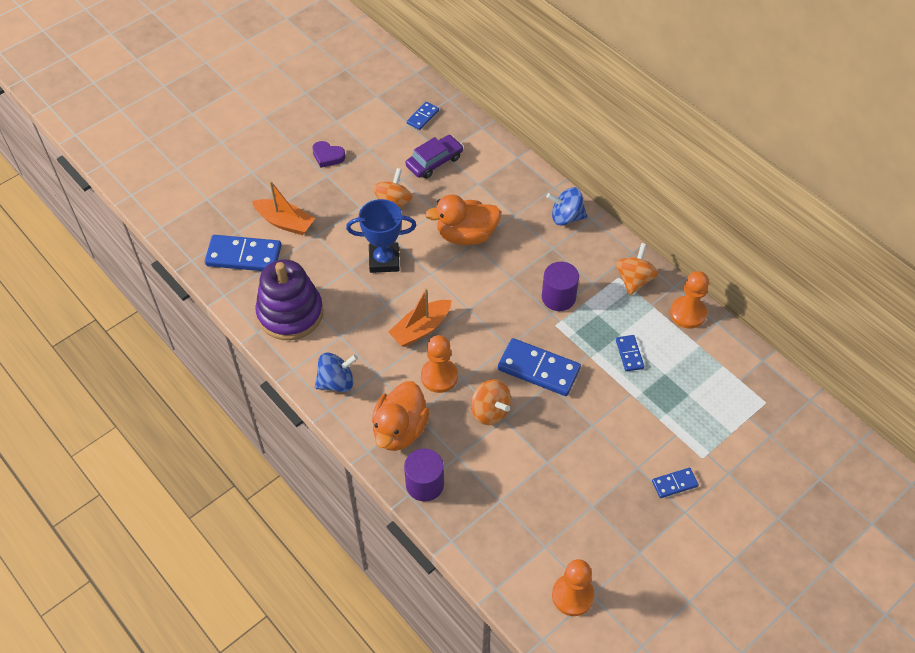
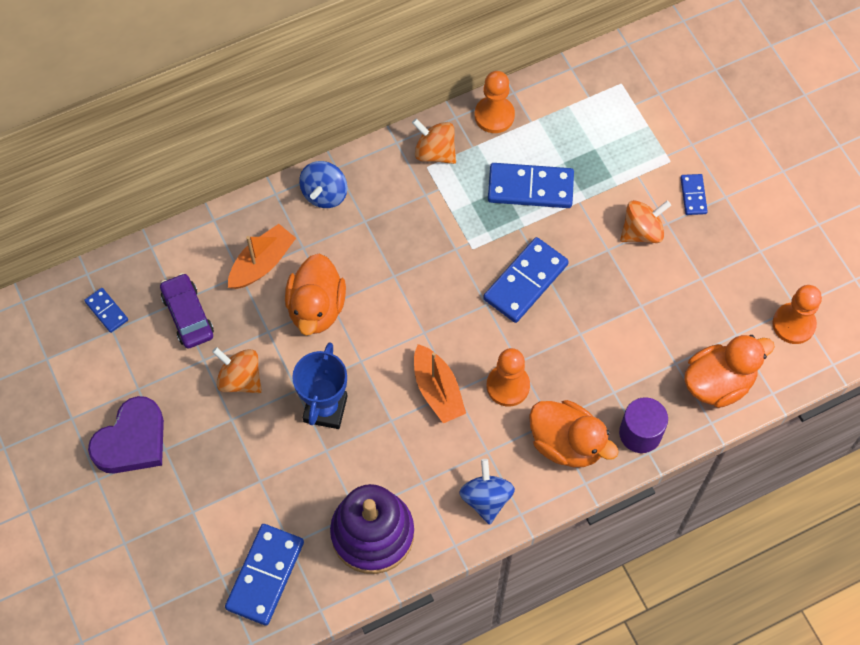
camera: 75 degrees left, 10 degrees up
(285, 222) = (227, 515): orange boat -> orange boat (262, 263)
(328, 156) = (132, 441): purple heart -> purple heart, size x1.82
(490, 411) = (566, 345): orange spinning top -> orange spinning top (642, 231)
(492, 539) = (718, 382): none -> orange duck
(558, 297) = (436, 235): purple cylinder -> none
(629, 354) = (530, 187): blue domino -> blue domino, size x1.92

